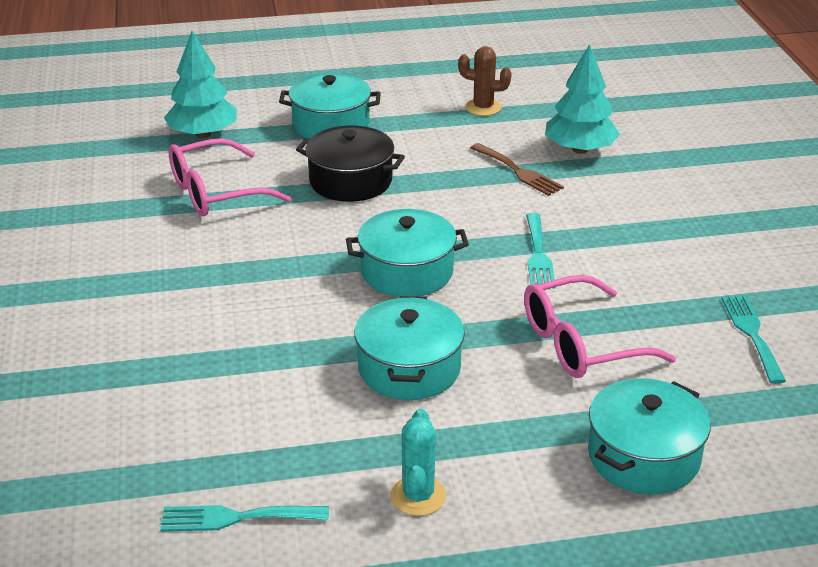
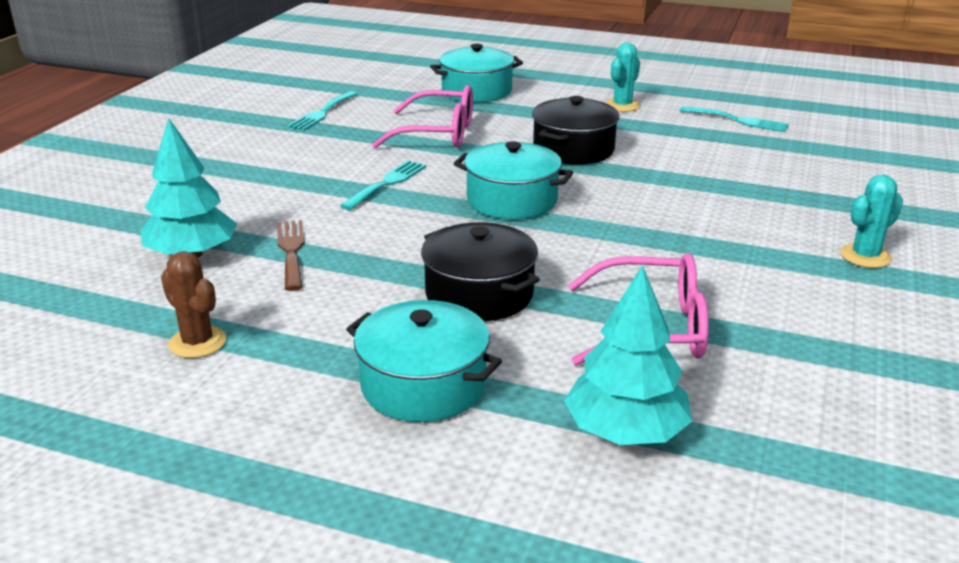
camera: 150 degrees left, 5 degrees down
(58, 307) = (865, 256): none -> turquoise cactus
(409, 368) = (573, 149): turquoise pot -> black pot

